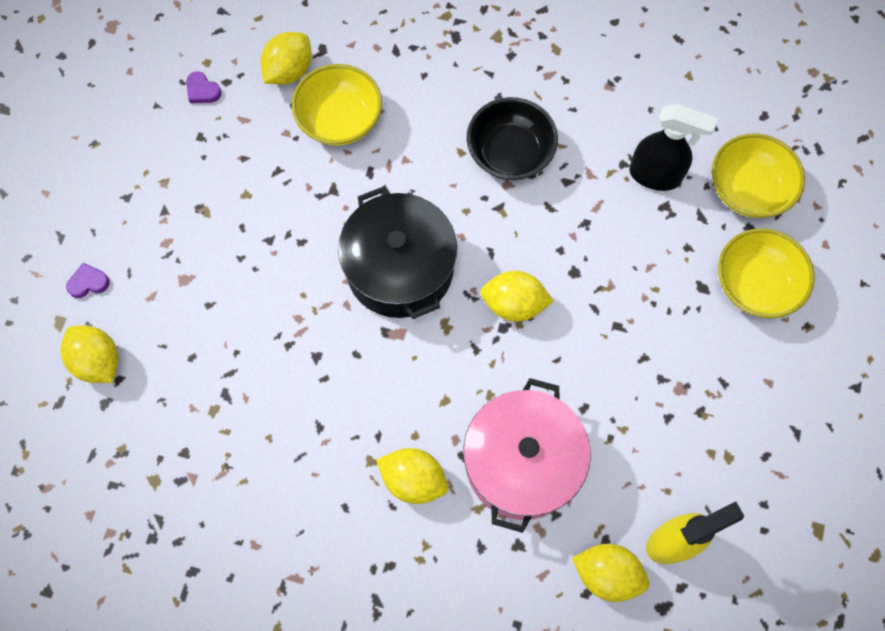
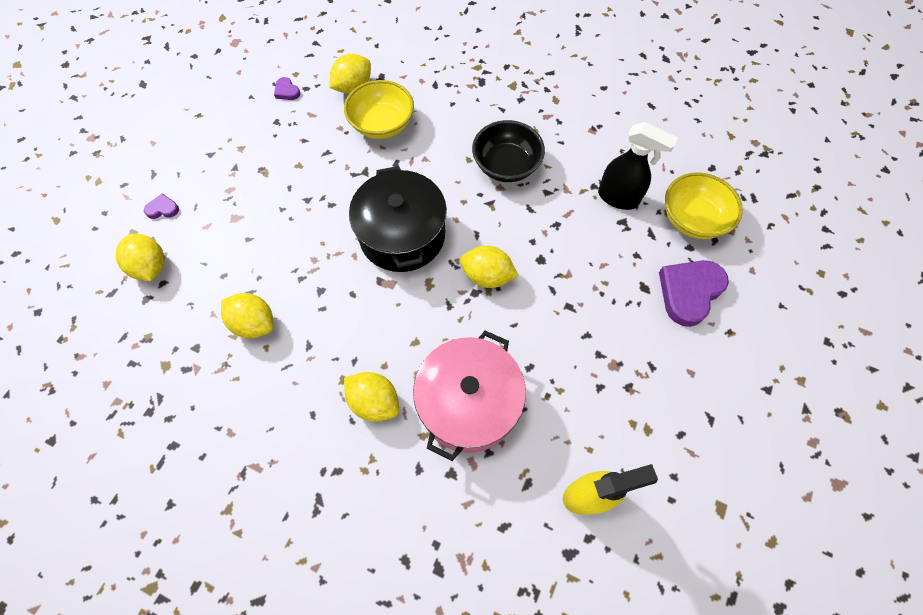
camera: 10 degrees right, 5 degrees down
(607, 574) = (524, 513): yellow lemon -> yellow lemon (254, 323)
(755, 284) = (689, 292): yellow bowl -> purple heart

